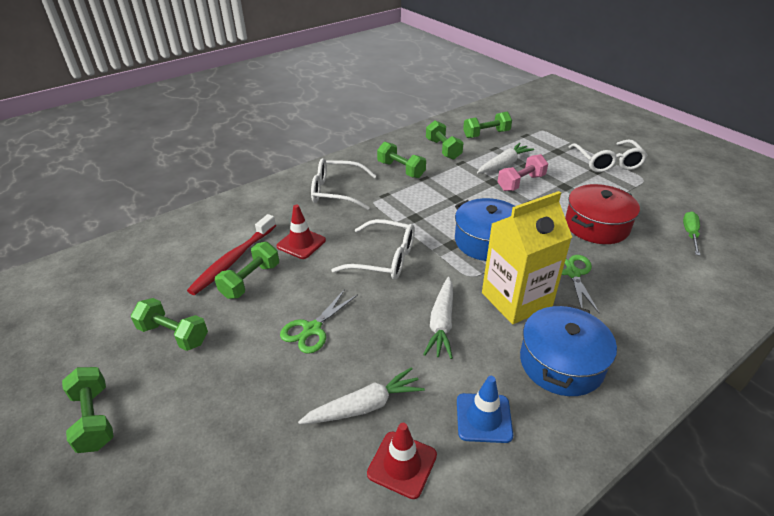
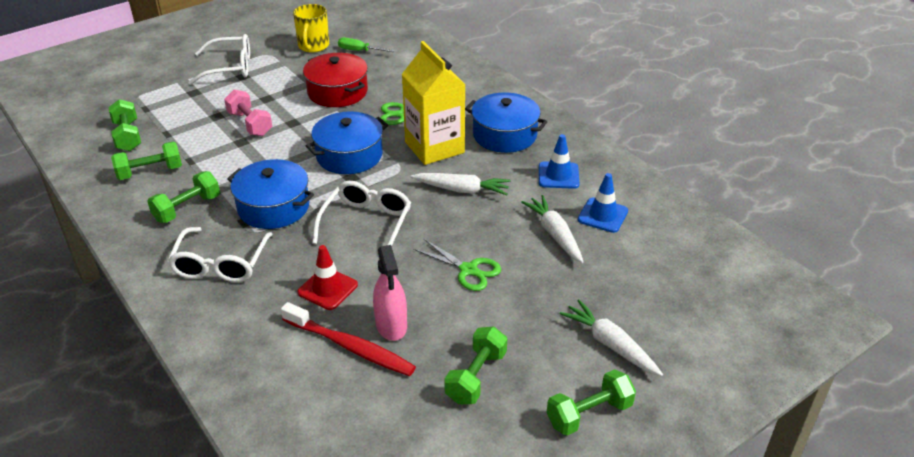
camera: 90 degrees left, 0 degrees up
(250, 280) = (391, 325): green dumbbell -> pink spray bottle
(402, 464) = (602, 215): red traffic cone -> blue traffic cone
(405, 207) = (273, 207): none -> blue pot
(504, 164) = (207, 130): white carrot -> white carrot (610, 344)
(678, 203) = (313, 46): none -> yellow mug

